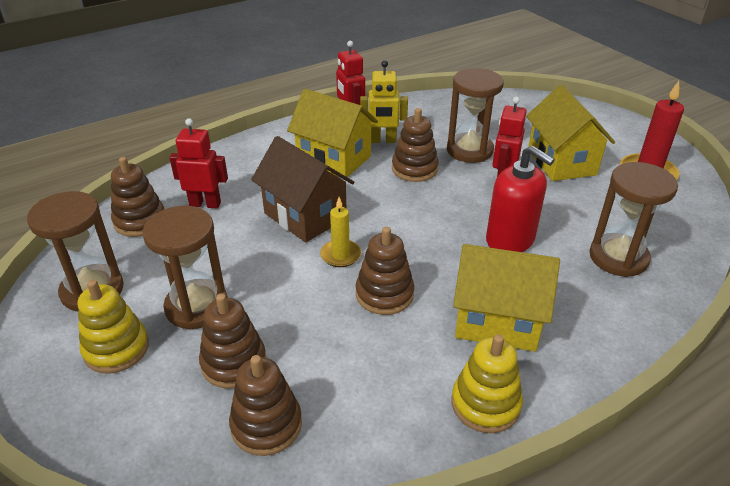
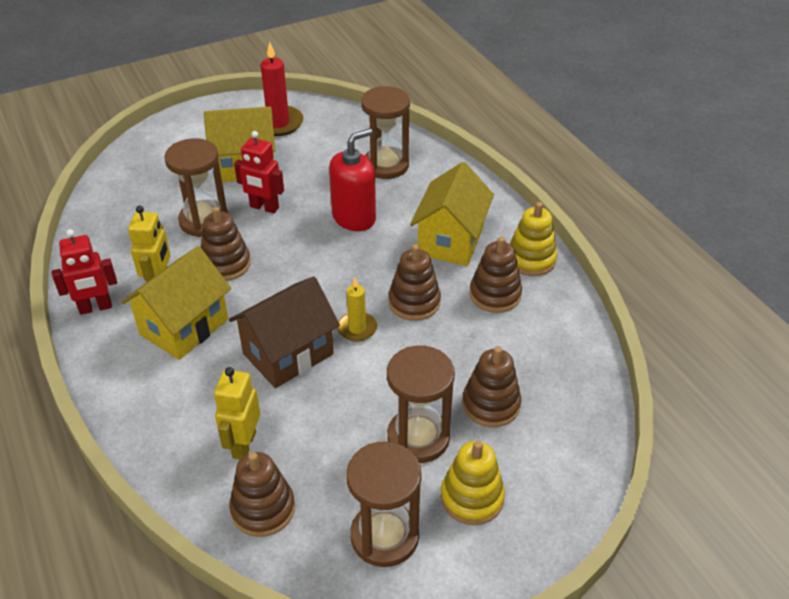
camera: 85 degrees left, 5 degrees up
(205, 204) = (243, 444): red robot -> yellow robot
(266, 425) = (554, 380): brown stacking toy -> brown stacking toy (495, 294)

